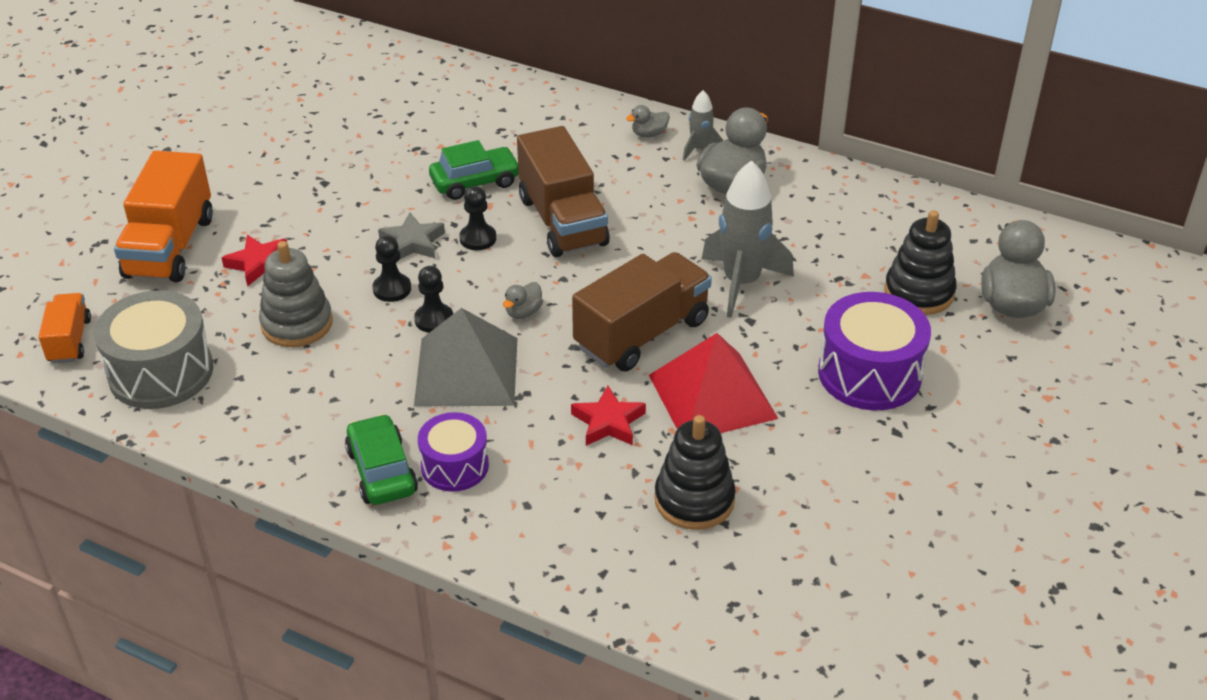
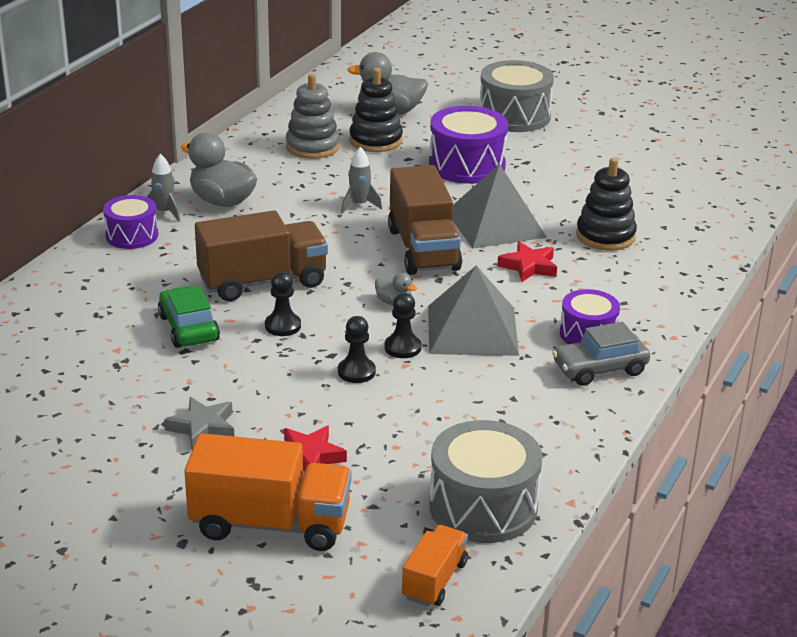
camera: 90 degrees left, 10 degrees down
(69, 341) = (434, 580): orange truck -> orange truck turned 120 degrees clockwise
(297, 324) = (407, 425): grey stacking toy -> grey stacking toy (312, 147)
(382, 471) = (599, 369): green car -> grey car
(412, 242) = (284, 362): grey star -> grey star (202, 428)
(642, 334) = (423, 249): brown truck -> brown truck turned 150 degrees counterclockwise
(649, 134) = (132, 235): grey duck -> purple drum
(712, 396) = (495, 224): red pyramid -> grey pyramid
(741, 283) = (359, 205): grey rocket -> grey rocket, size x0.52
(1043, 425) = (514, 116): none -> grey drum

